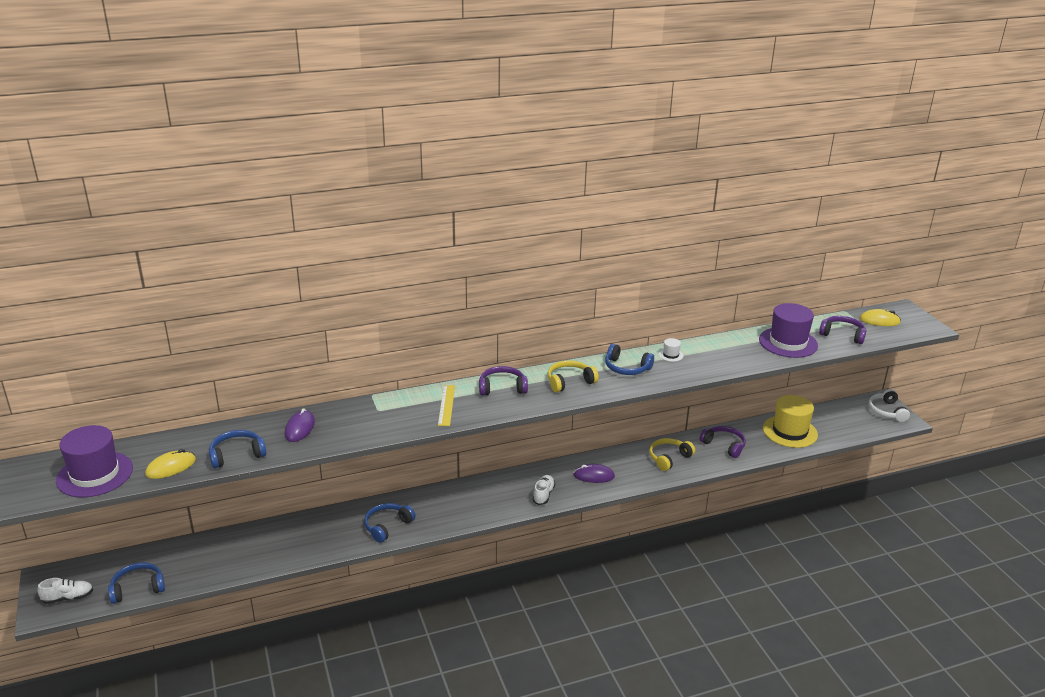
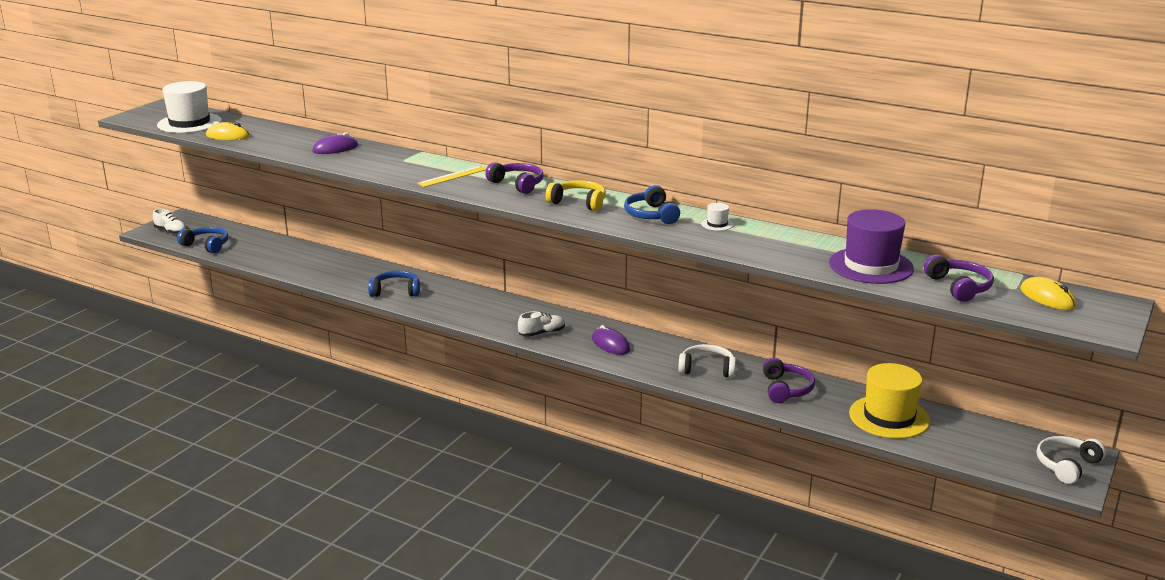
camera: 50 degrees right, 5 degrees down
(95, 474) = (189, 123): purple hat -> white hat
(237, 455) = (271, 145): blue headphones -> none
(669, 458) = (707, 369): yellow headphones -> white headphones

